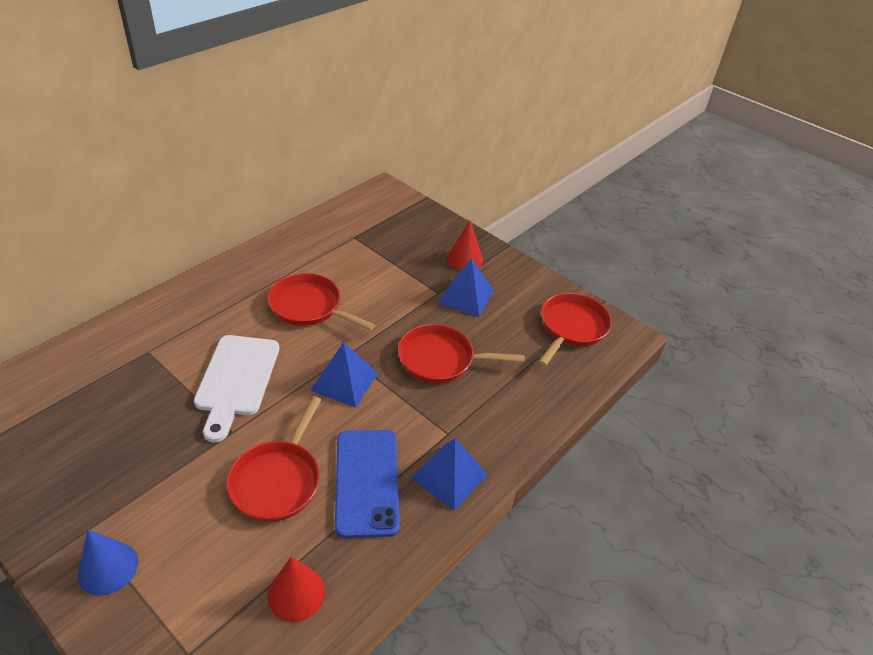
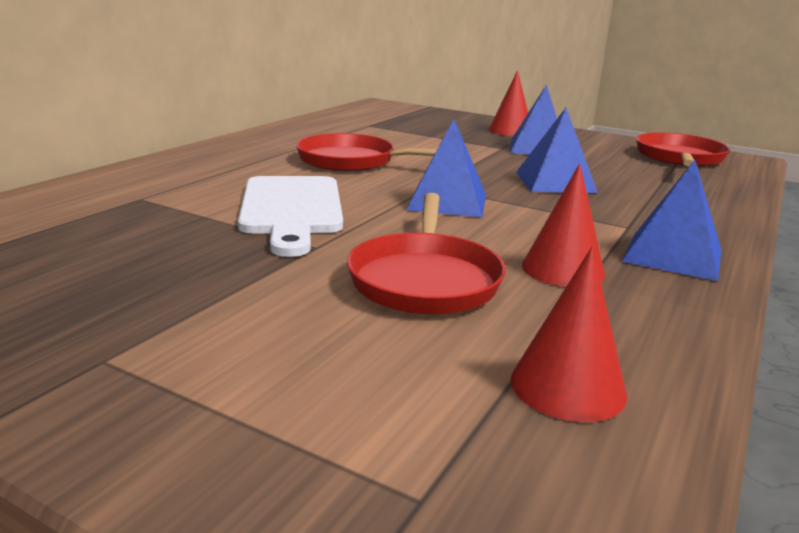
camera: 10 degrees left, 20 degrees down
(108, 568) = (168, 400): blue cone -> none
(367, 482) = (563, 269): blue phone -> red cone
(441, 359) = (555, 182): red pan -> blue pyramid

